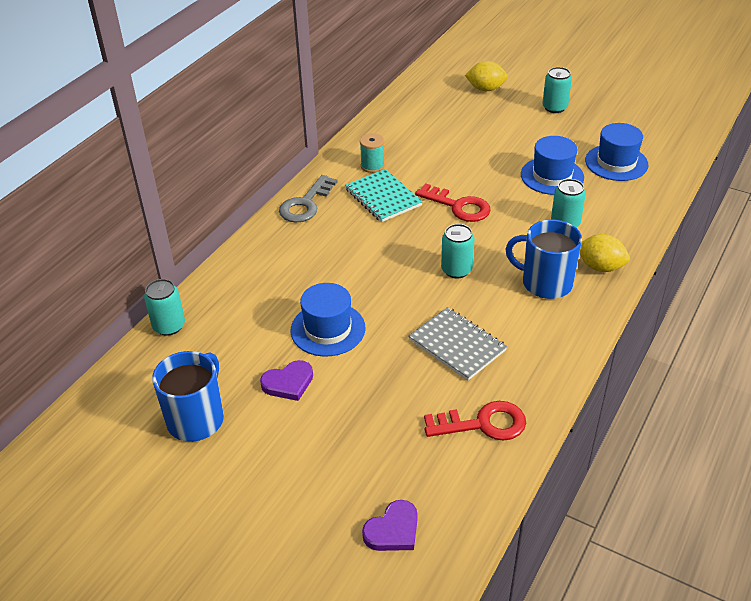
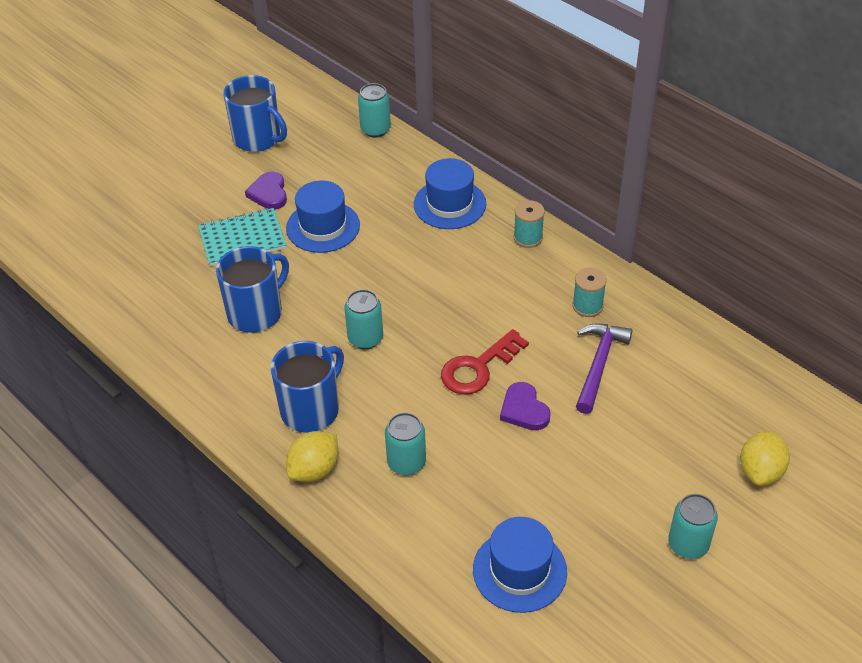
camera: 105 degrees right, 5 degrees up
(305, 204) = (528, 238): grey key -> turquoise spool
(383, 197) = (519, 304): turquoise notebook -> turquoise notebook (242, 239)
(393, 530) = (87, 230): purple heart -> purple heart (524, 410)
(428, 154) = (599, 365): none -> purple hammer
(457, 345) = (256, 312): grey notebook -> blue mug
(483, 424) = (153, 307): red key -> none
(552, 176) = (511, 482): blue hat -> blue hat (449, 204)

